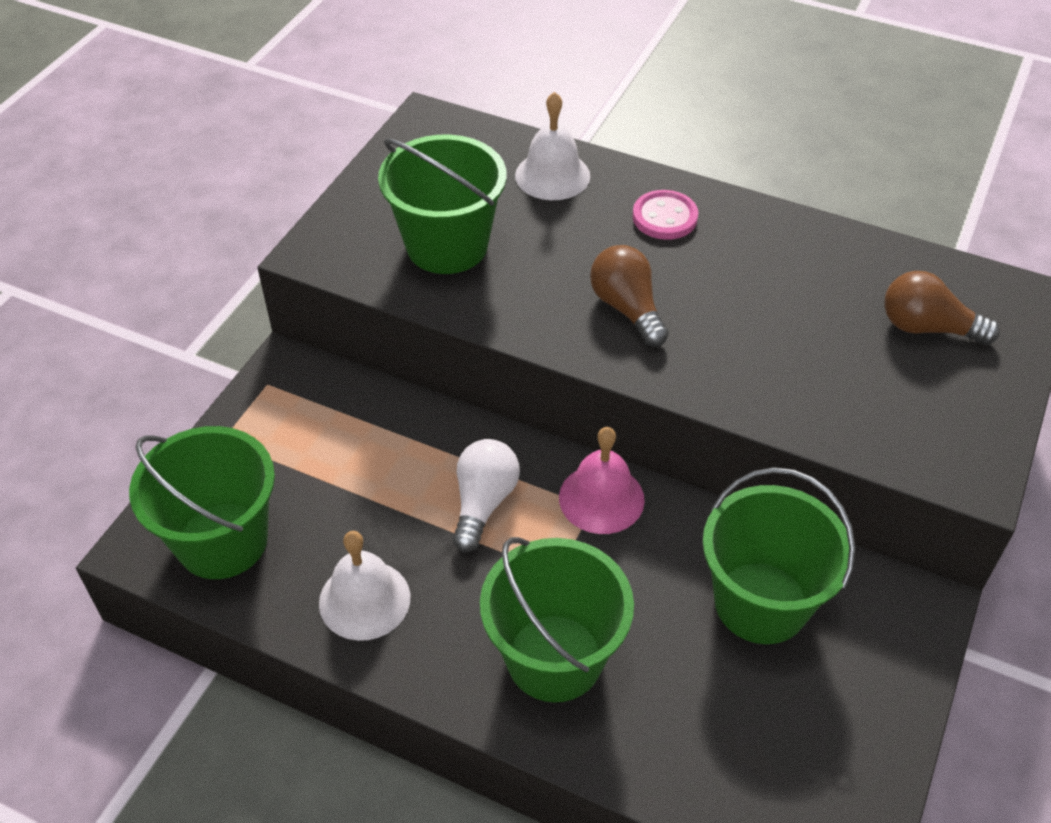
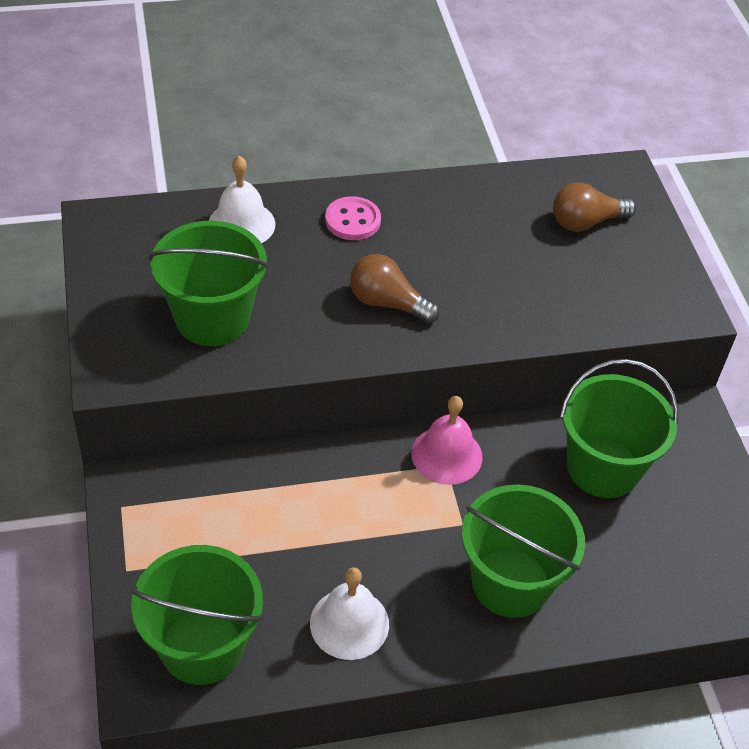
camera: 40 degrees left, 0 degrees up
(483, 503) = (370, 504): white light bulb -> none

